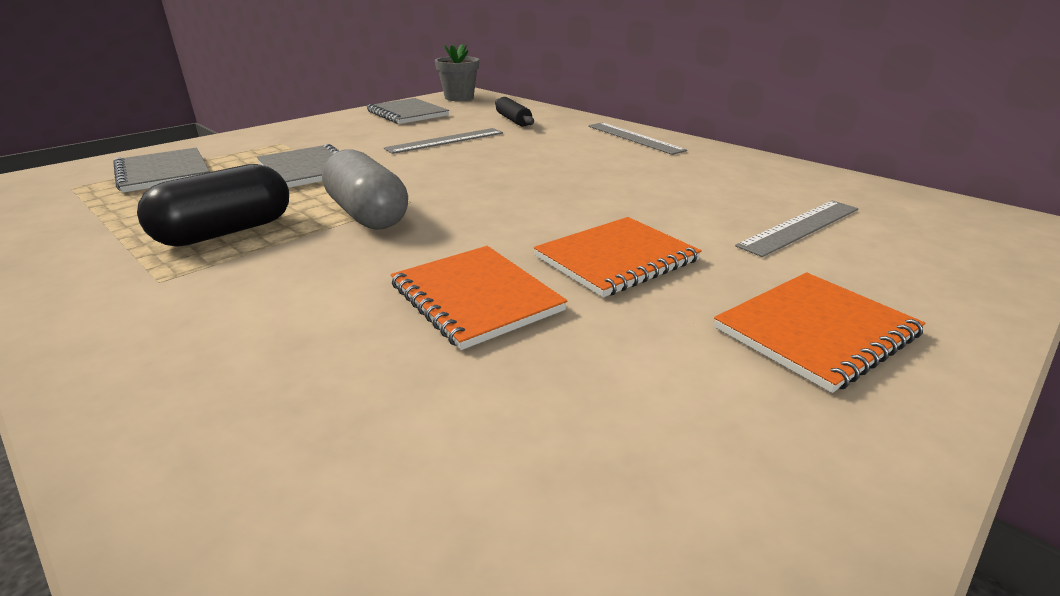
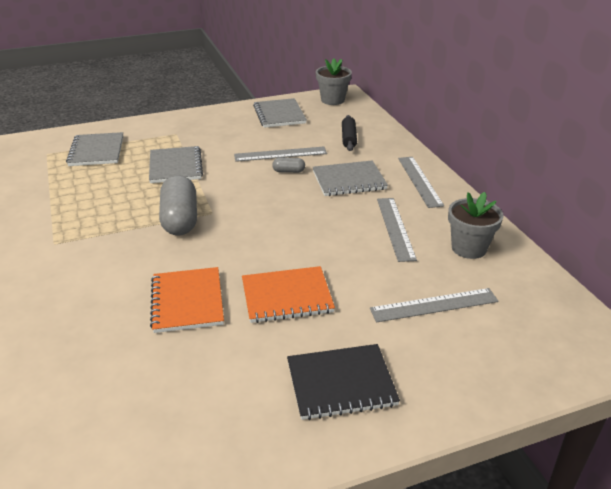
camera: 25 degrees right, 5 degrees up
(226, 232) = (101, 214): black capsule -> none
(473, 152) = (288, 171): none -> grey capsule
(556, 148) = (349, 180): none -> grey notebook
(661, 174) = (395, 228): none -> grey ruler
(761, 176) = (469, 248): none -> grey flower pot
(815, 331) = (341, 383): orange notebook -> black notebook

